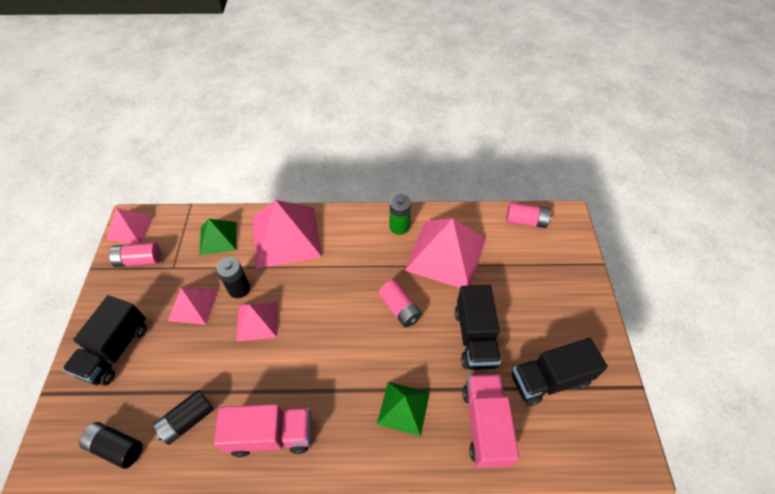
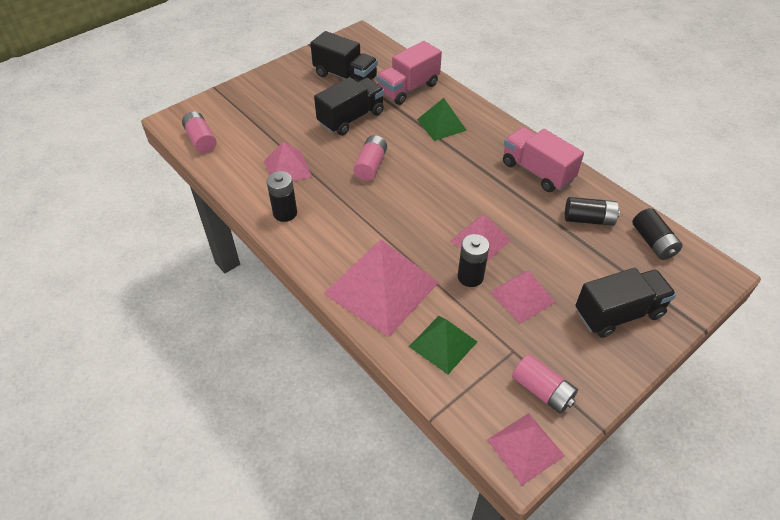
camera: 130 degrees left, 5 degrees down
(399, 226) = (285, 213): green battery -> black battery
(446, 254) = (287, 168): pink pyramid -> pink pyramid, size x0.56

